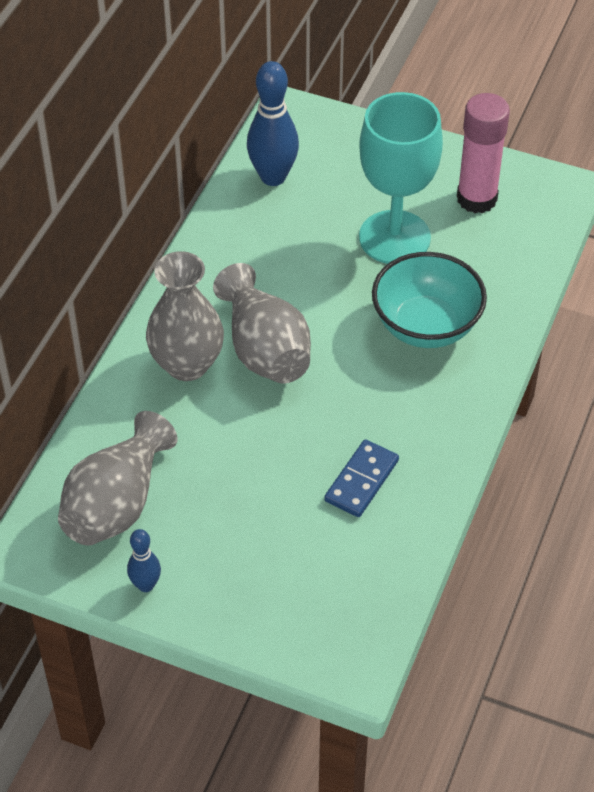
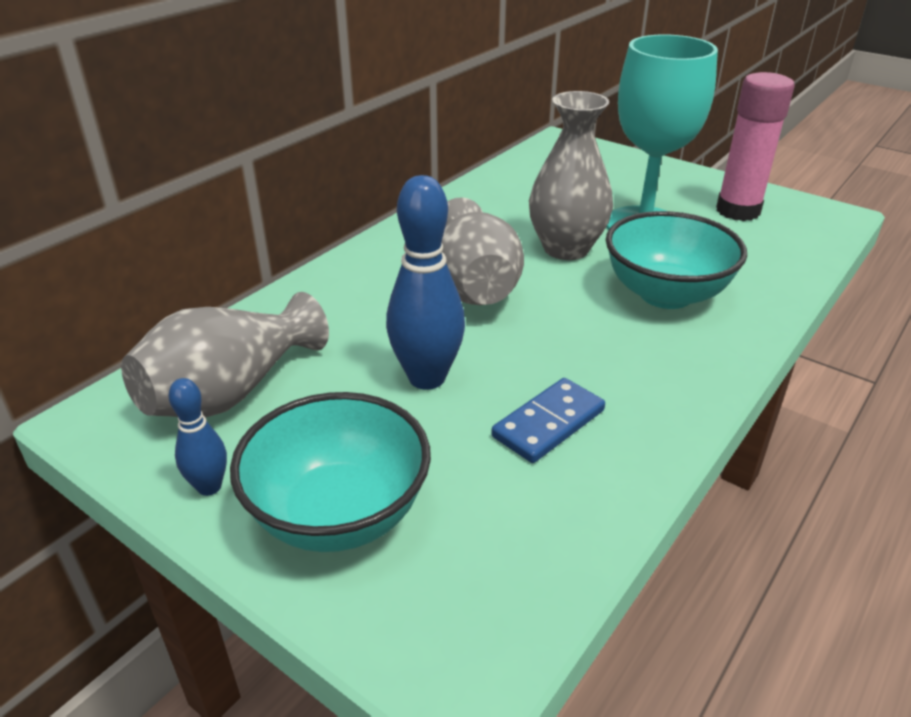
camera: 15 degrees right, 15 degrees down
(187, 364) = (383, 285): grey vase -> grey vase (566, 248)
(243, 585) = (339, 514): none -> turquoise bowl
(273, 177) = (531, 174): blue bowling pin -> blue bowling pin (427, 378)

